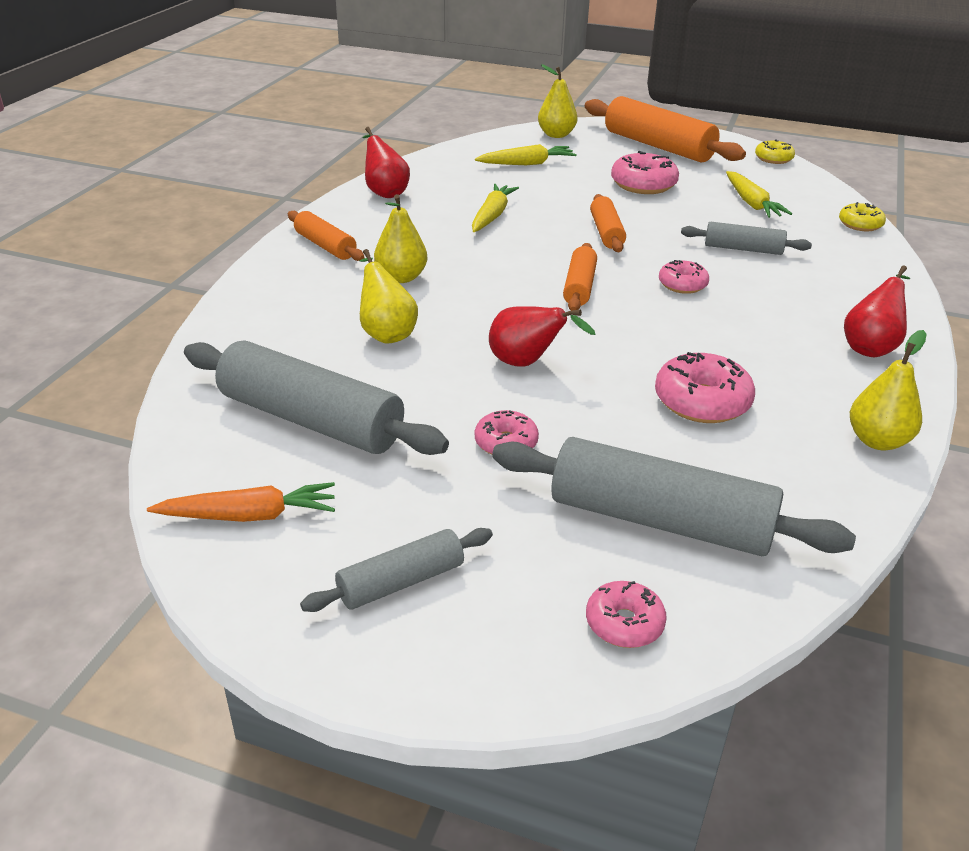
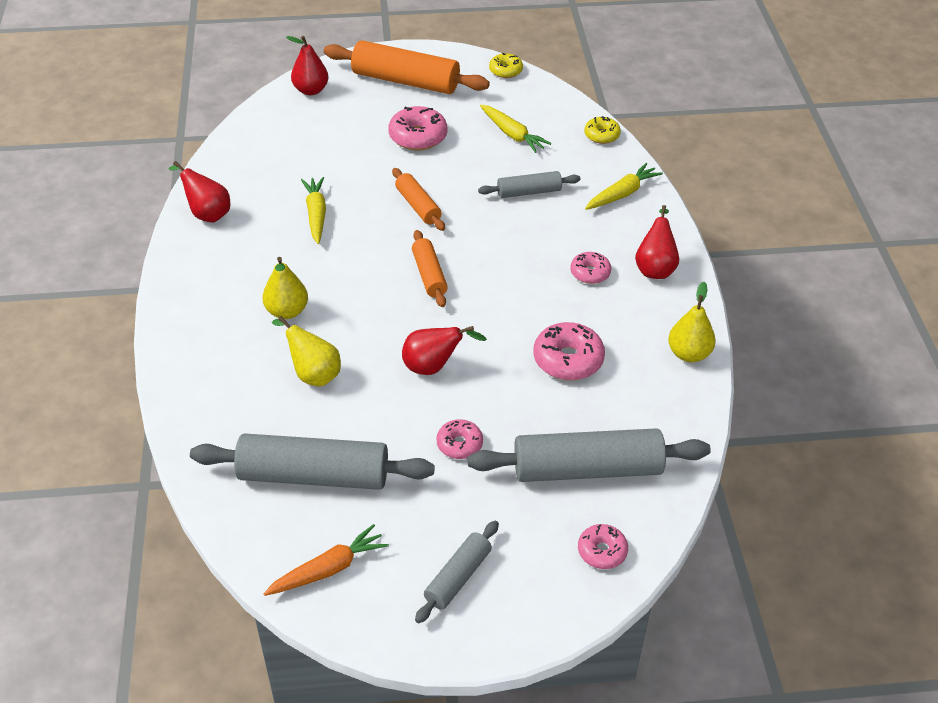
camera: 25 degrees left, 10 degrees up
(325, 246) = (200, 296): orange rolling pin -> none
(527, 164) = (307, 138): yellow carrot -> yellow carrot (622, 194)
(556, 135) = (311, 90): yellow pear -> red pear
(682, 284) = (503, 247): pink donut -> pink donut (590, 273)

